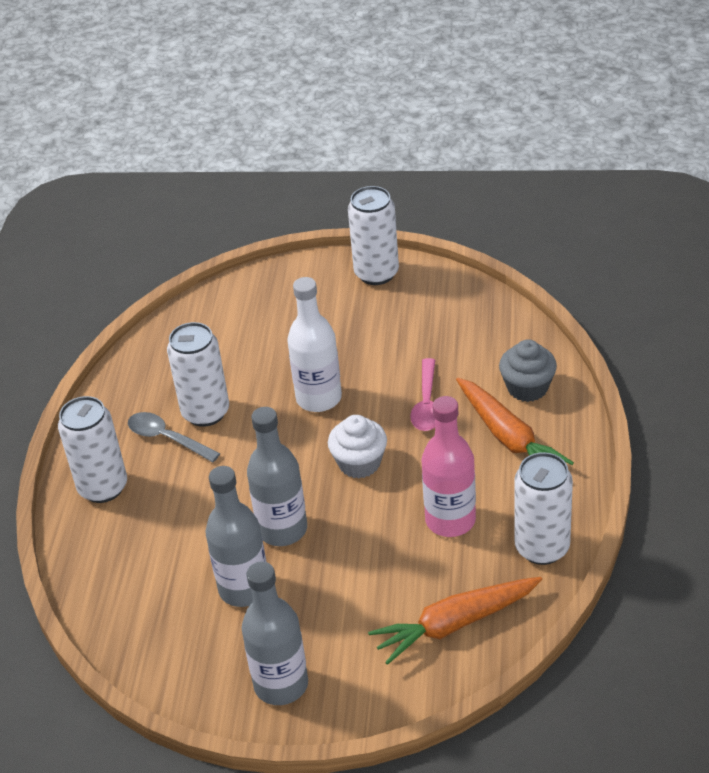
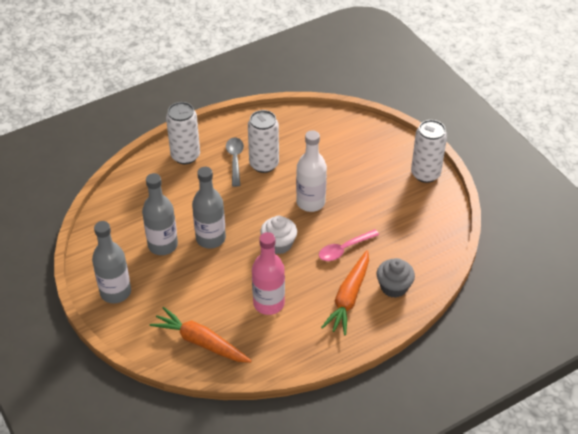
camera: 50 degrees right, 5 degrees up
(542, 548) = (280, 353): white can -> none

